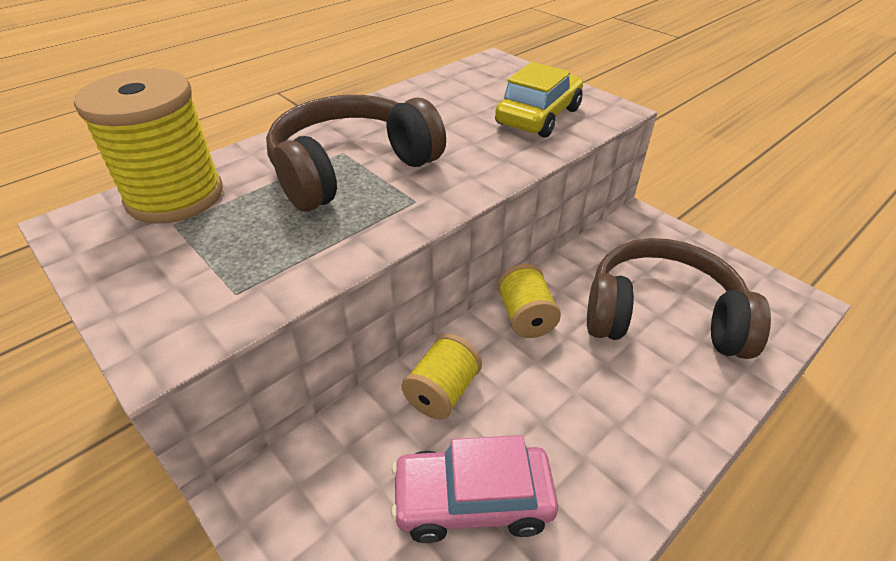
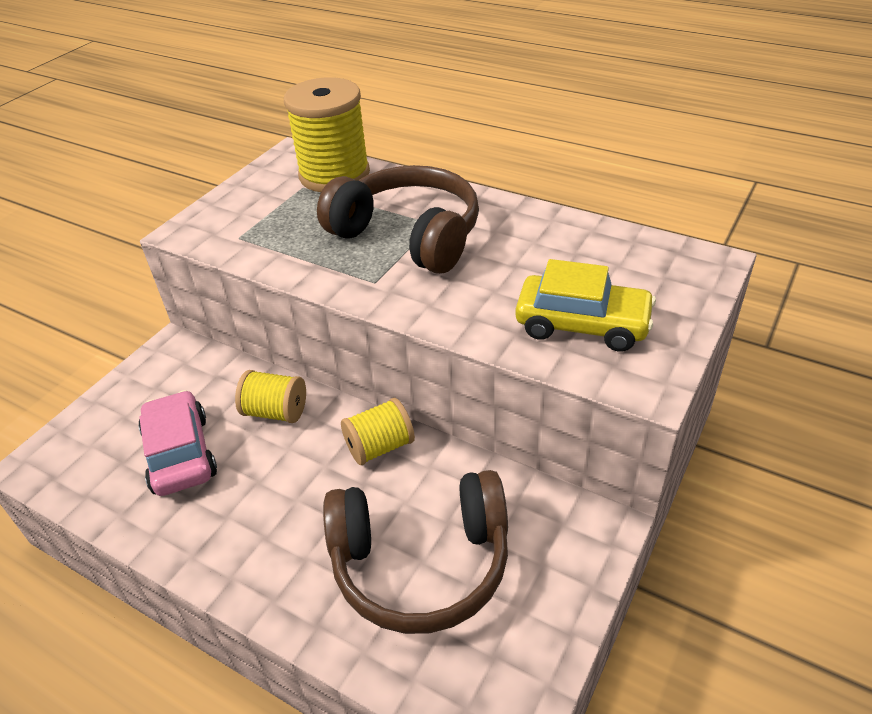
camera: 75 degrees right, 0 degrees up
(662, 316) = (421, 563): brown headphones -> brown headphones turned 90 degrees clockwise

